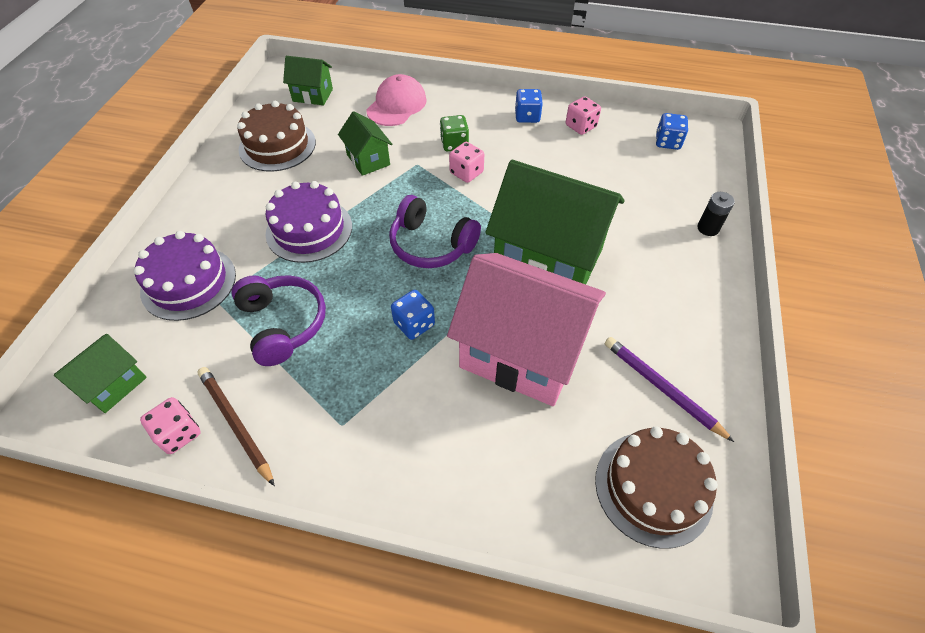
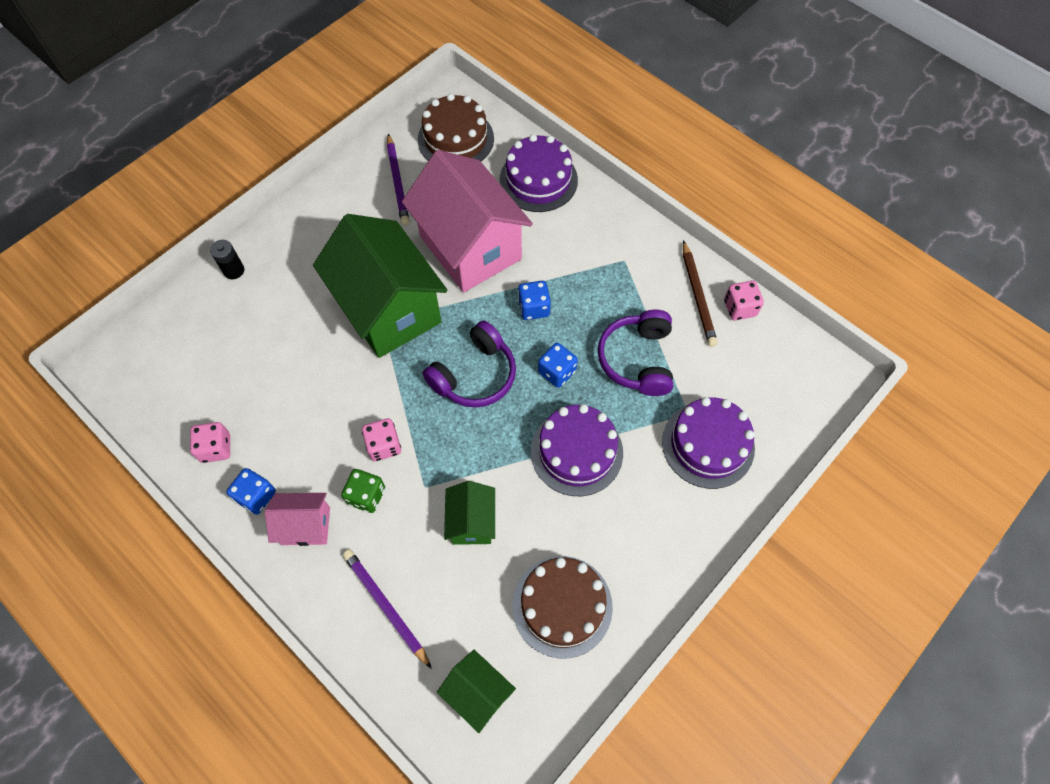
camera: 150 degrees left, 10 degrees up
(113, 384) = (785, 371): green house -> none
(396, 105) = (386, 606): pink cap -> purple pencil
(431, 245) = (475, 375): purple headphones -> purple headphones turned 75 degrees clockwise
(480, 117) = (306, 526): none -> pink house
(506, 483) = (538, 180): none -> purple cake
(667, 142) = (157, 378): blue dice -> blue dice (557, 372)

